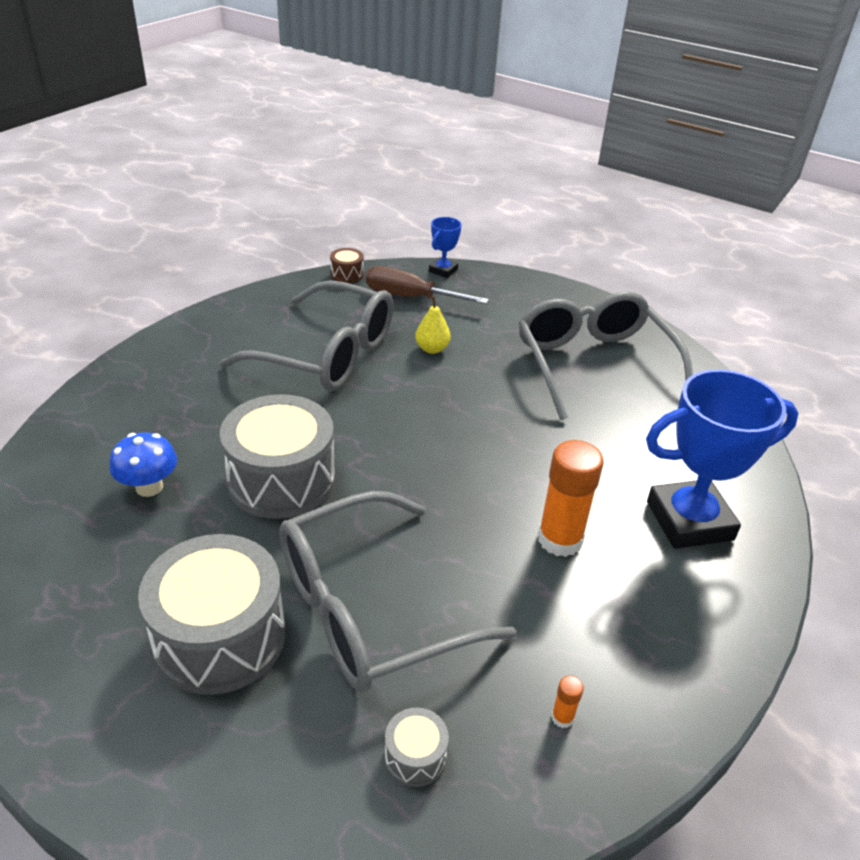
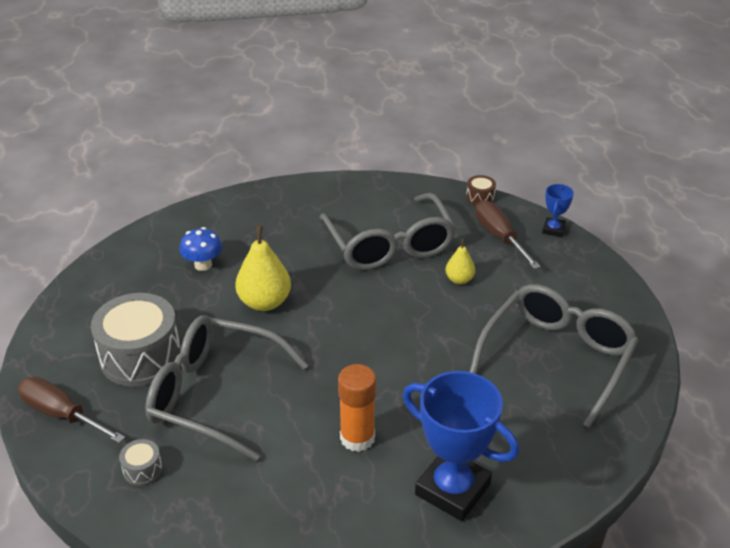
camera: 50 degrees right, 0 degrees up
(215, 789) = (62, 415): none -> brown screwdriver
(281, 480) = (264, 302): grey drum -> yellow pear
(443, 270) = (553, 229): blue trophy -> blue trophy turned 60 degrees counterclockwise
(562, 717) = (223, 513): orange glue stick -> none

